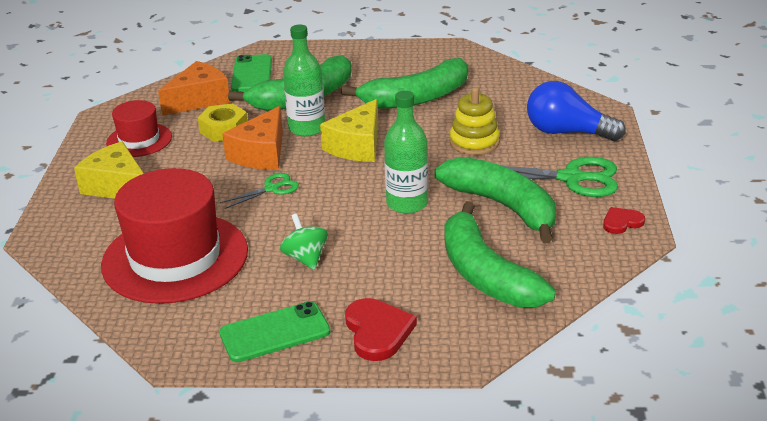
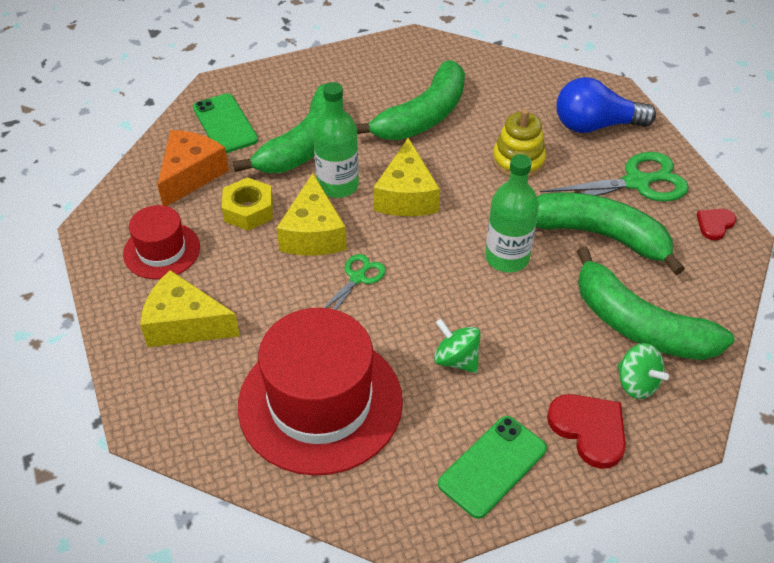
camera: 25 degrees left, 15 degrees up
(261, 154) = (313, 233): orange cheese -> yellow cheese
(447, 312) = (636, 383): none -> green spinning top

